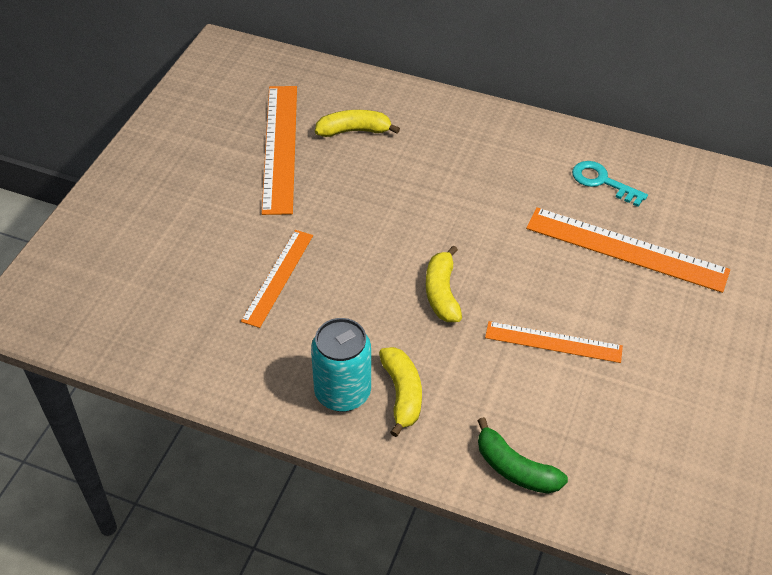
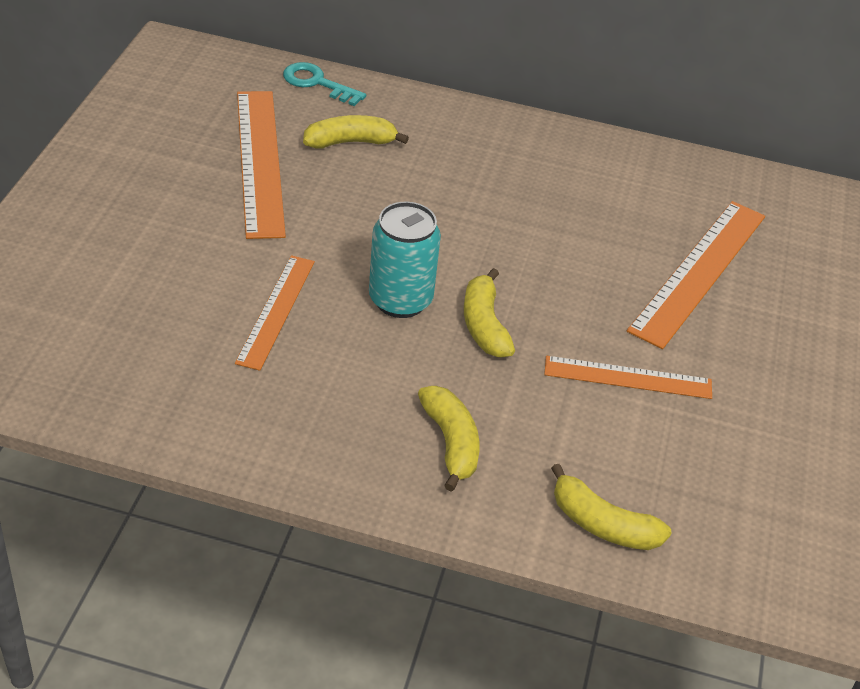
camera: 10 degrees left, 5 degrees down
(342, 393) = (376, 443): turquoise can -> turquoise can (400, 300)
(515, 468) = (602, 524): green banana -> yellow banana
(602, 182) = (660, 197): turquoise key -> turquoise key (317, 83)
(626, 249) = (699, 271): orange ruler -> orange ruler turned 75 degrees counterclockwise

